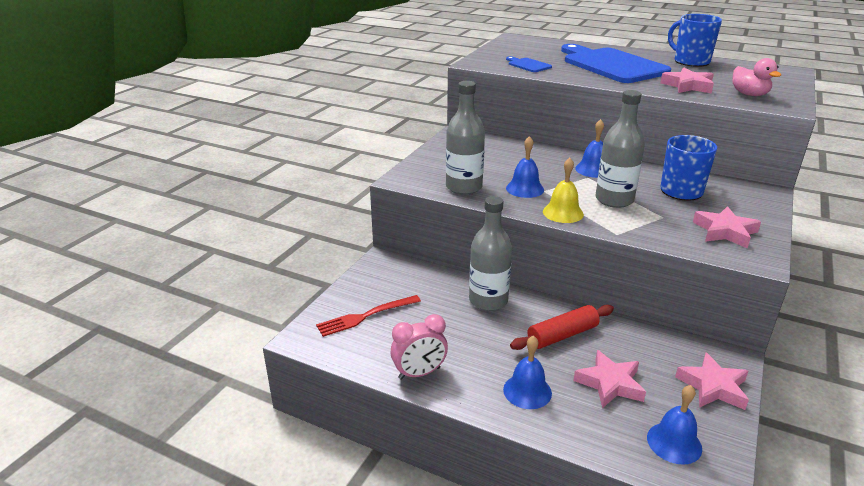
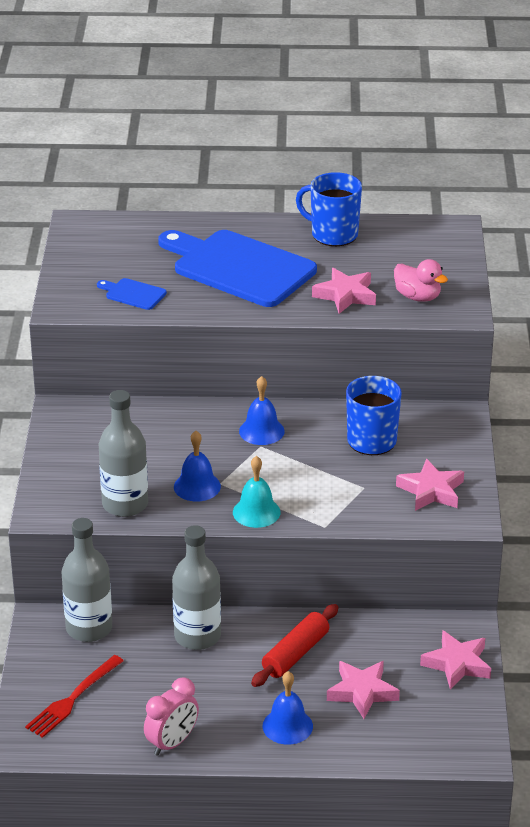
camera: 25 degrees left, 5 degrees up
(563, 213) = (256, 512): yellow bell -> turquoise bell
(614, 200) = (304, 476): grey bottle -> grey bottle (89, 628)
(674, 443) = (437, 730): blue bell -> none

